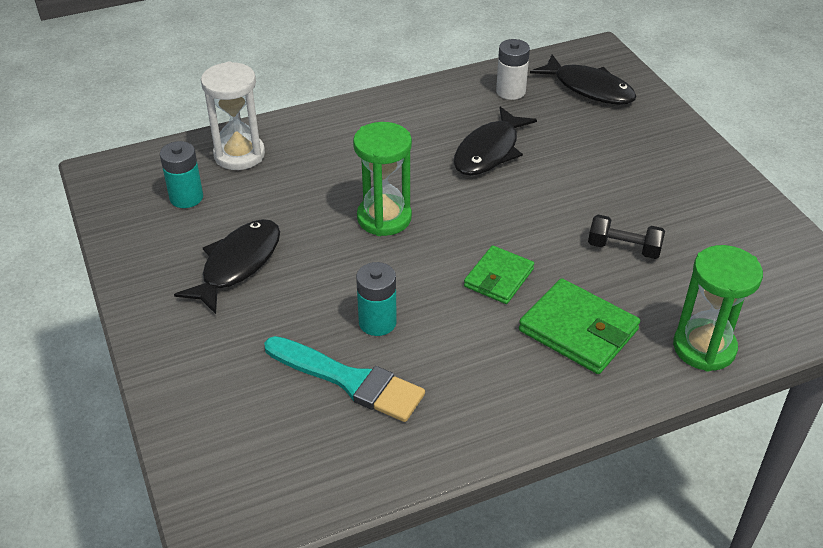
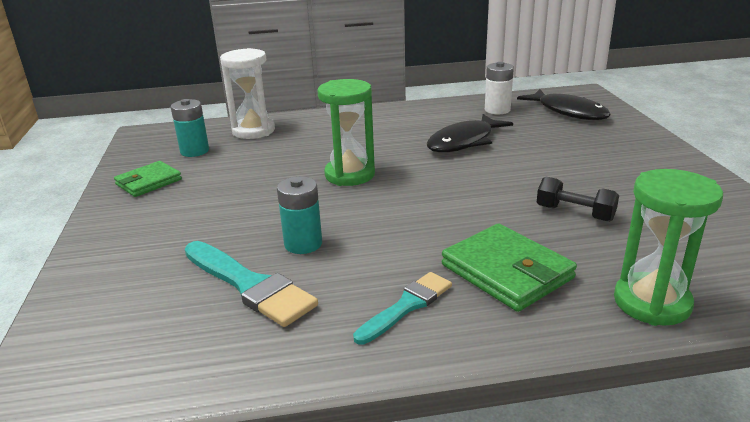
camera: 15 degrees right, 15 degrees down
(237, 264) = (205, 193): black fish -> none
(498, 278) = (438, 223): green wallet -> green wallet (148, 182)
(502, 382) = (407, 306): none -> turquoise brush

